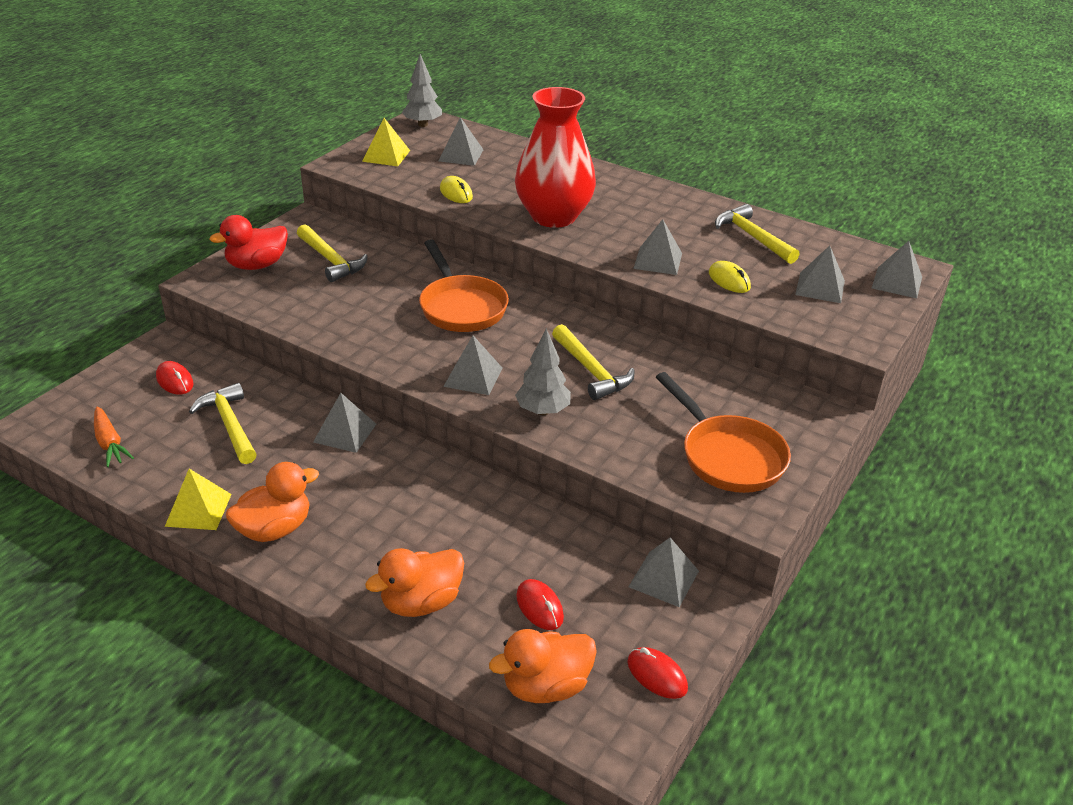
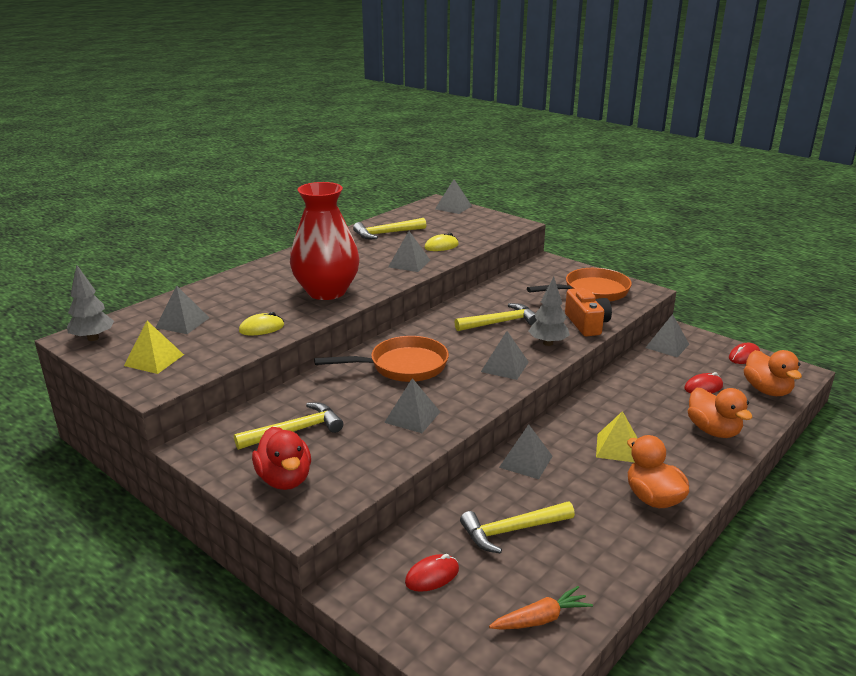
camera: 80 degrees left, 10 degrees down
(198, 510) = (636, 544): yellow pyramid -> yellow pyramid (617, 448)
(611, 447) = (587, 324): none -> orange camera
(820, 287) = (455, 225): grey pyramid -> grey pyramid (412, 417)

